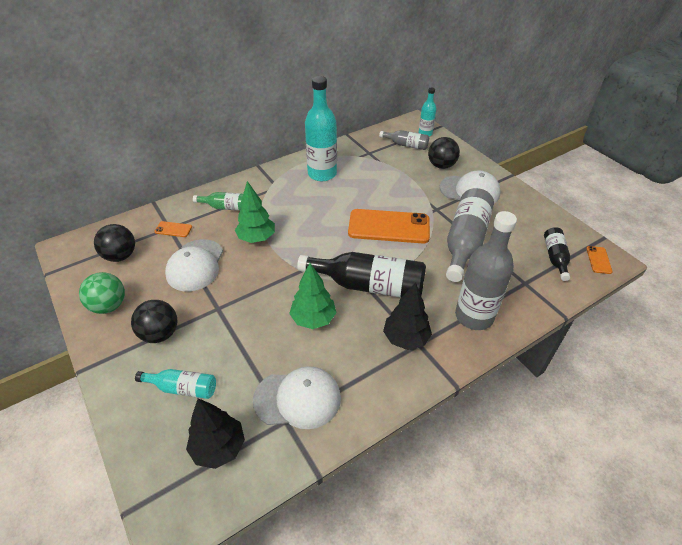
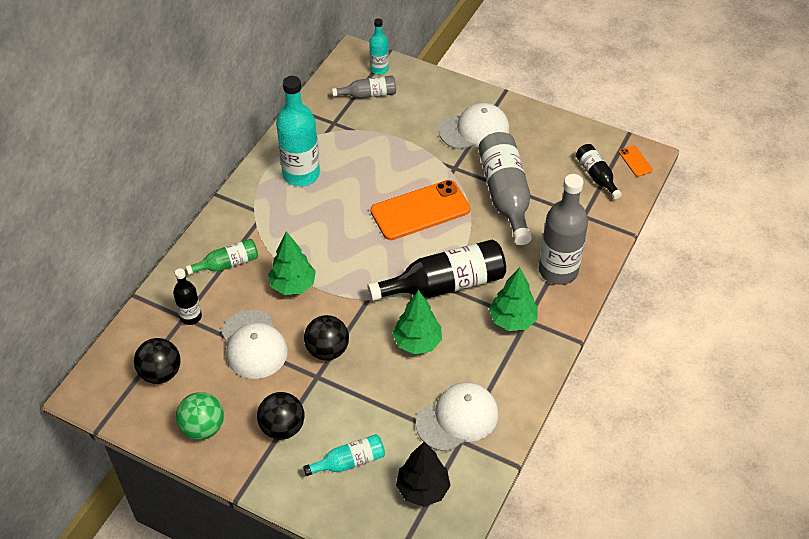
camera: 30 degrees left, 5 degrees up
(173, 229) = (191, 317): orange phone -> black bottle
(406, 338) = (512, 320): black tree -> green tree
(441, 165) = (425, 108): black ball -> black ball (327, 350)

